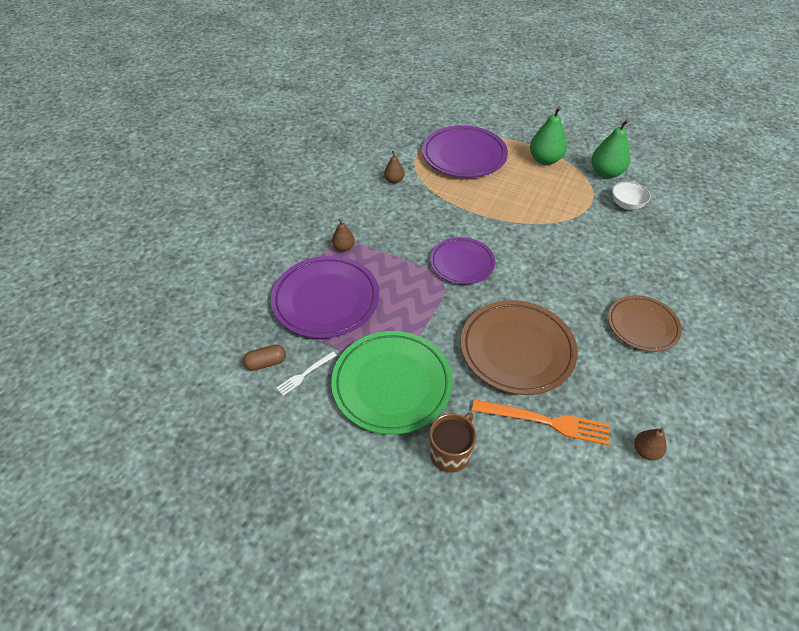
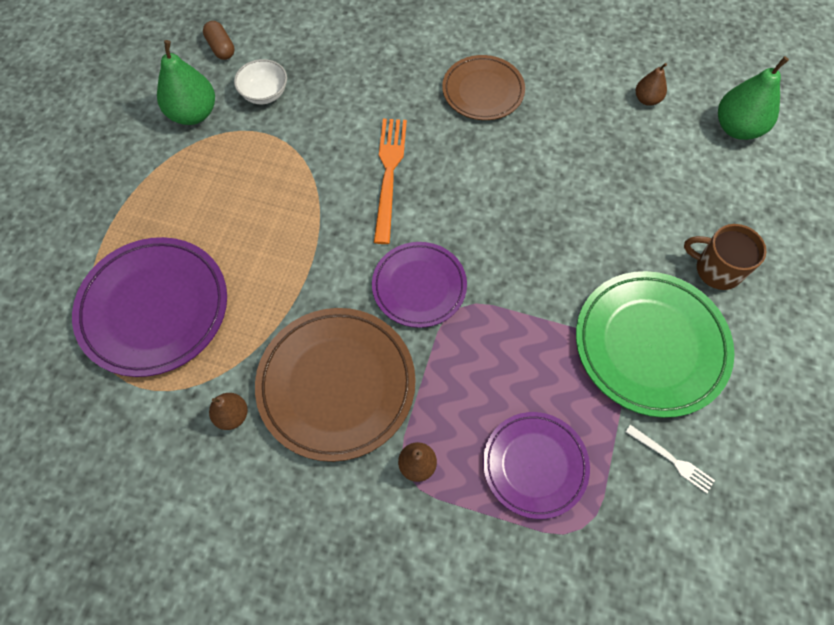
camera: 100 degrees left, 15 degrees up
(266, 363) = (672, 521): brown capsule -> brown capsule (221, 48)
(326, 300) = (535, 465): purple plate -> purple plate, size x0.64
(517, 350) = (555, 212): brown plate -> brown plate (336, 385)
(545, 160) = (162, 190): green pear -> green pear (737, 128)
(545, 421) = (644, 182): orange fork -> orange fork (389, 174)

